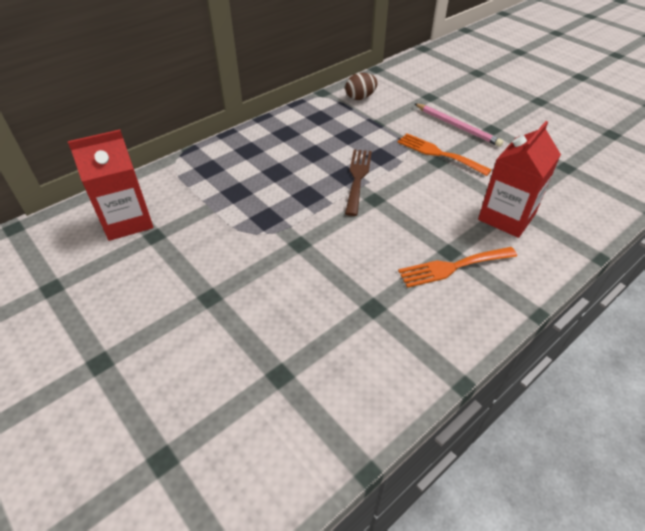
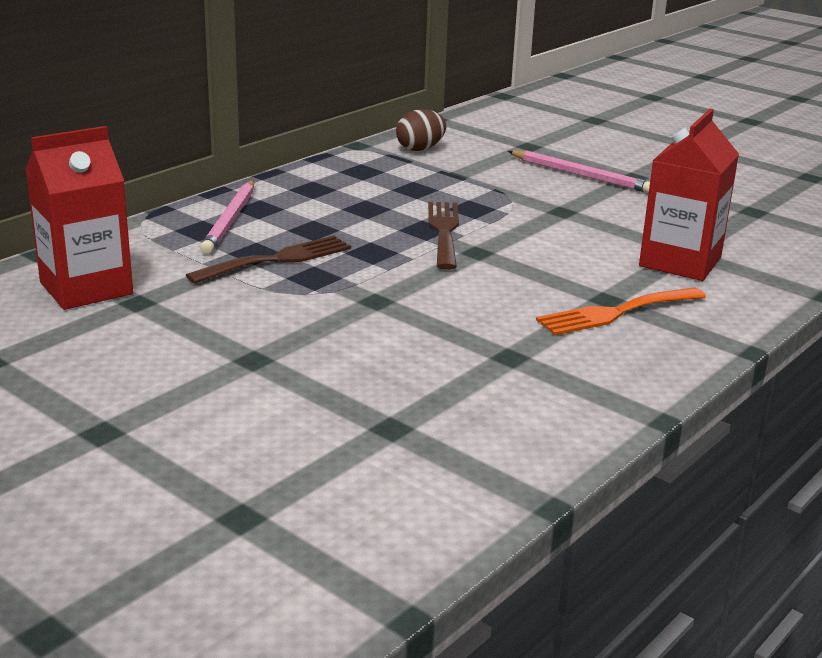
camera: 10 degrees left, 20 degrees down
(229, 160) = (230, 220): none -> pink pencil
(248, 200) = (278, 259): none -> brown fork
(438, 153) = (560, 203): orange fork -> none

